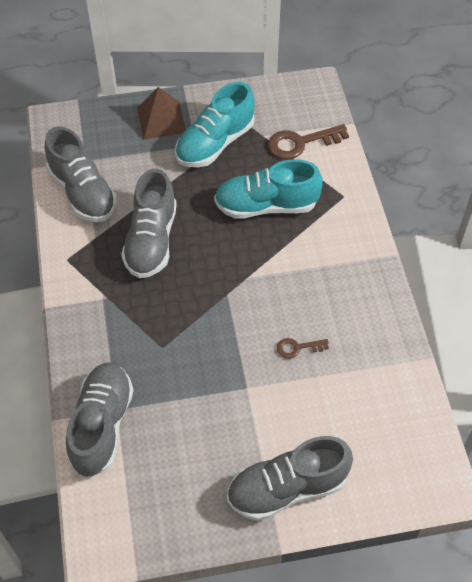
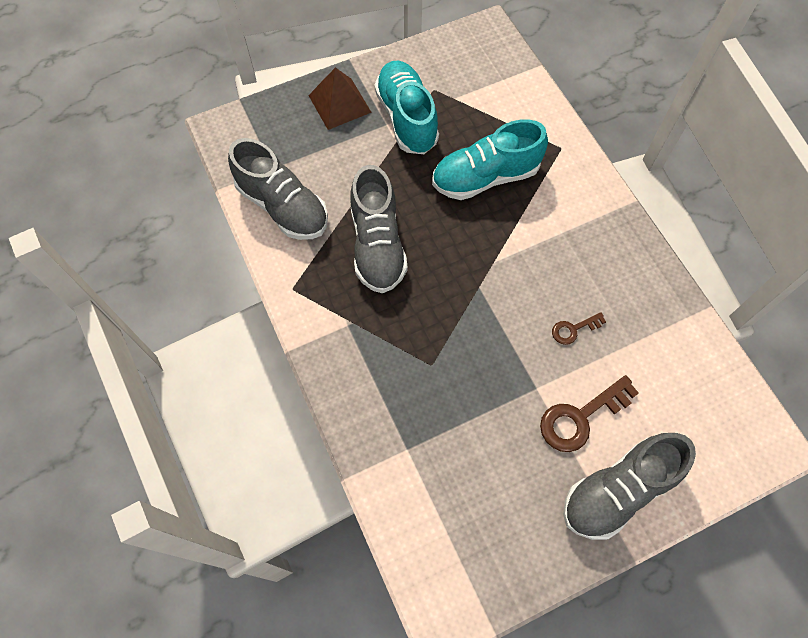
camera: 15 degrees left, 10 degrees up
(102, 426) = (398, 472): grey shoe -> none
(215, 143) = (407, 118): turquoise shoe -> turquoise shoe turned 135 degrees clockwise
(301, 143) = (496, 98): brown key -> brown key (580, 417)

